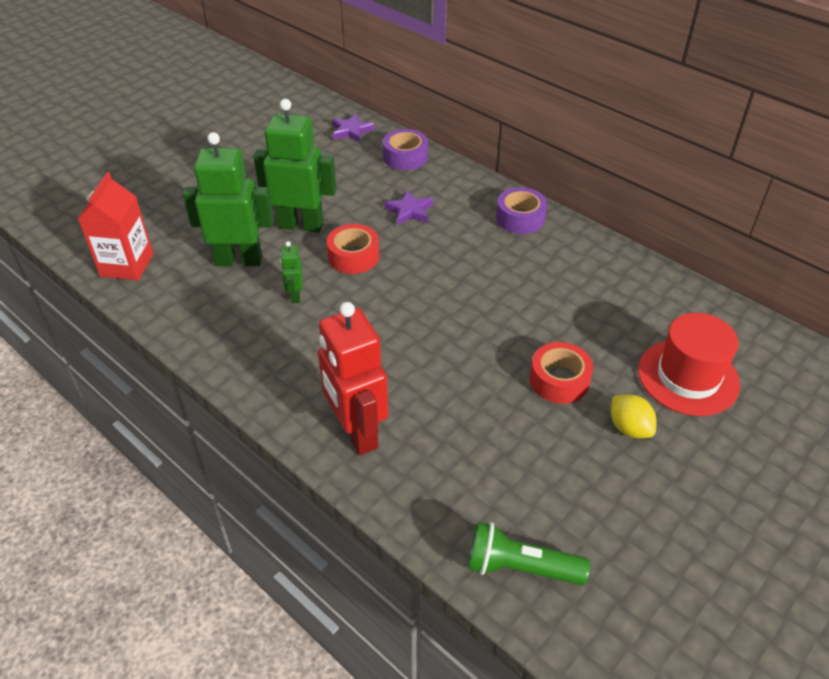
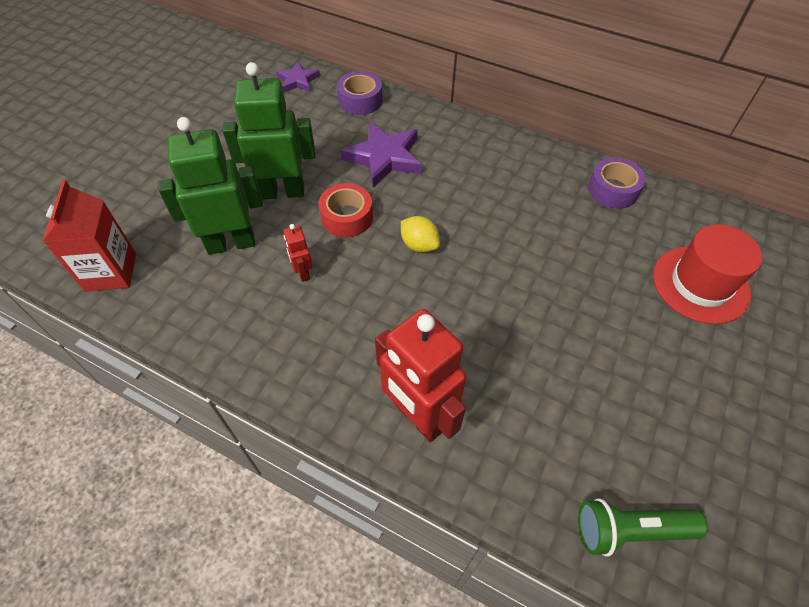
camera: 15 degrees left, 10 degrees up
(295, 296) = (303, 272): green robot -> red robot
(410, 211) = (384, 157): purple star -> purple star, size x1.68
(520, 218) = (491, 147): purple tape -> purple tape (612, 190)
(559, 380) = (589, 313): red tape -> none
(629, 428) = (670, 350): yellow lemon -> yellow lemon (419, 245)

